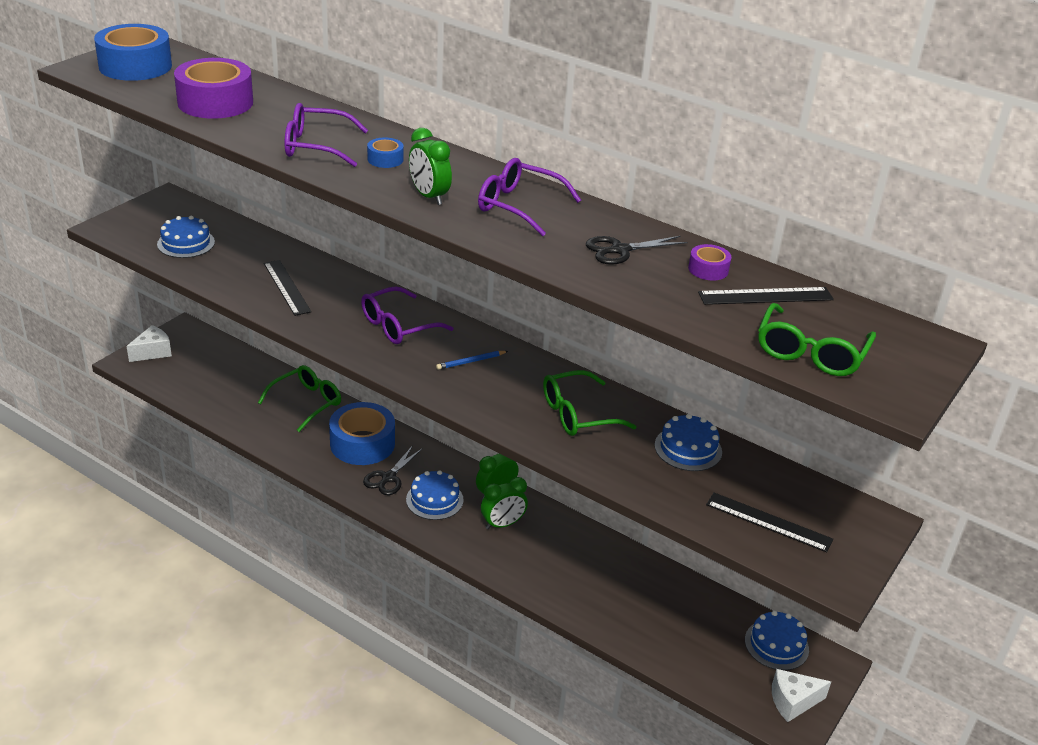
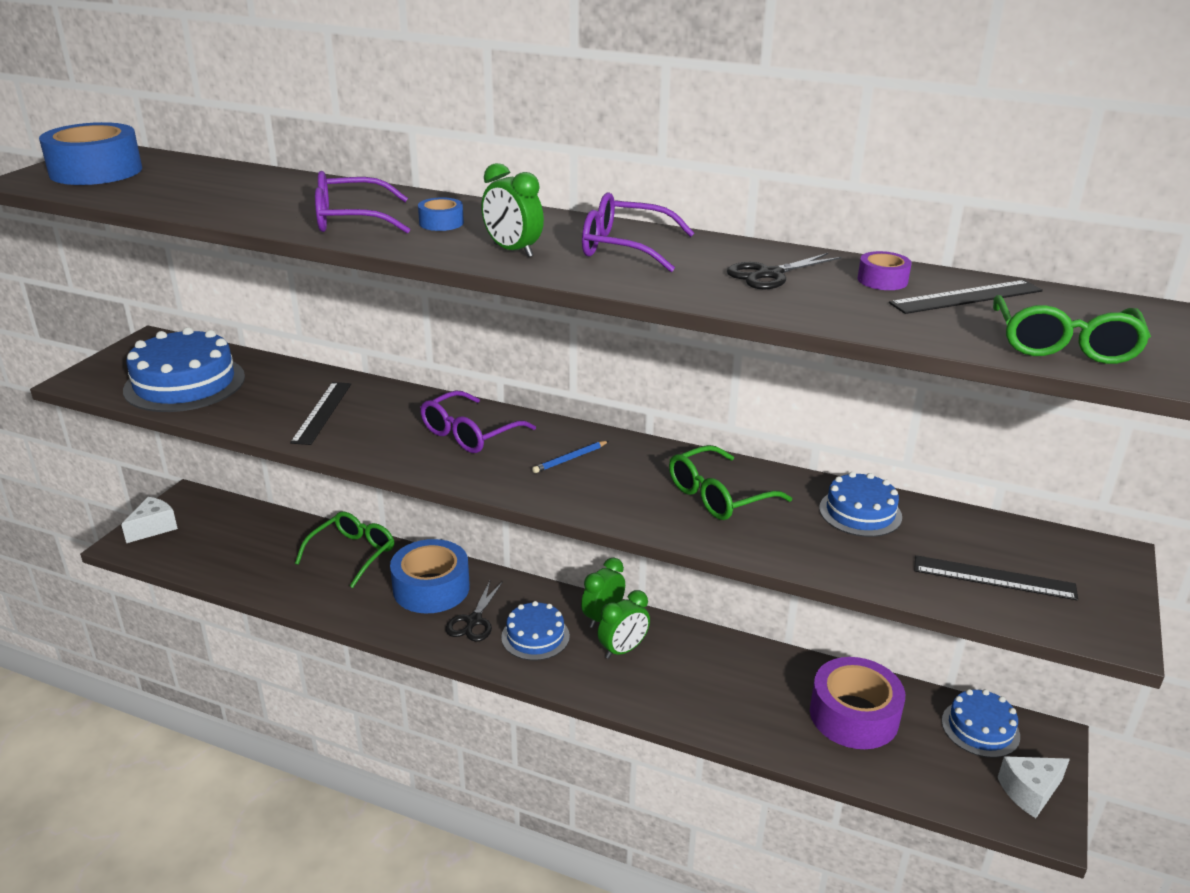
camera: 10 degrees left, 5 degrees down
(186, 243) = (185, 383): blue cake -> blue cake, size x1.71
(215, 102) = (208, 193): purple tape -> purple tape (854, 715)
(286, 287) = (322, 412): black ruler -> black ruler turned 45 degrees clockwise

